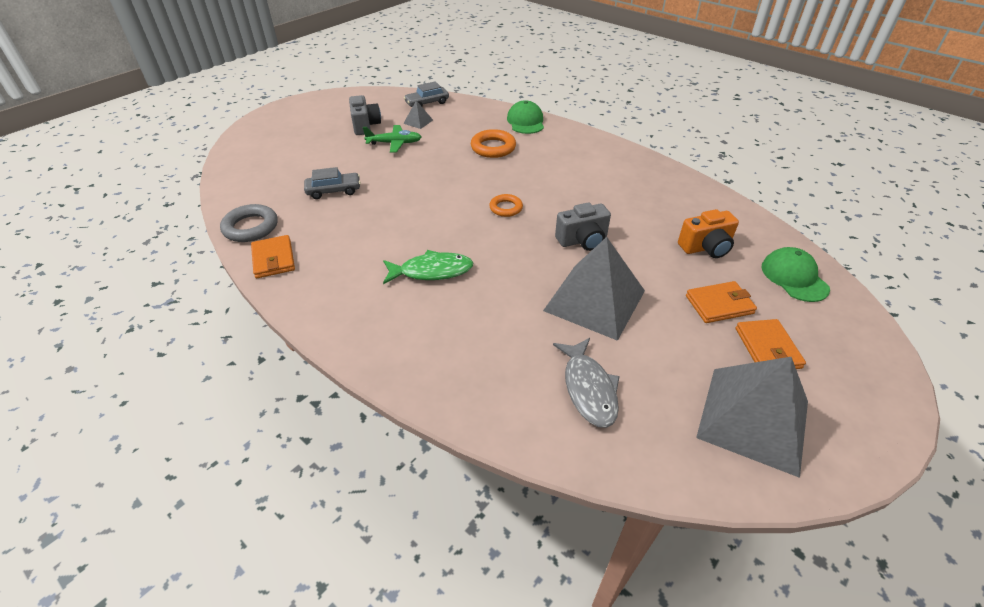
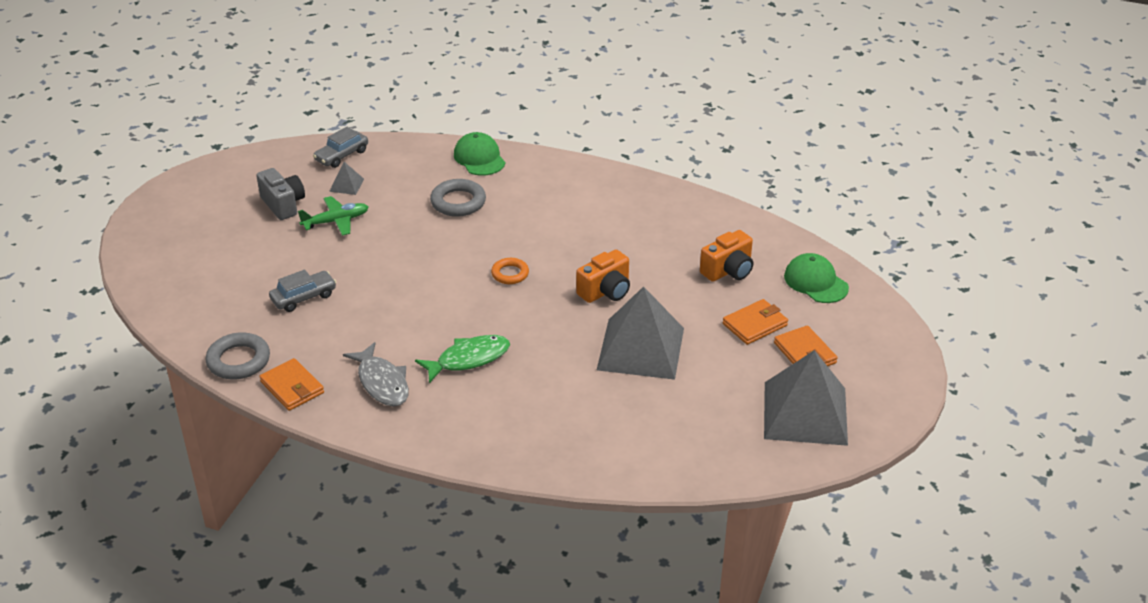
camera: 20 degrees left, 5 degrees down
(493, 148) = (458, 202): orange ring -> grey ring
(582, 240) = (606, 291): grey camera -> orange camera
(588, 389) = (664, 425): grey fish -> grey fish (382, 383)

